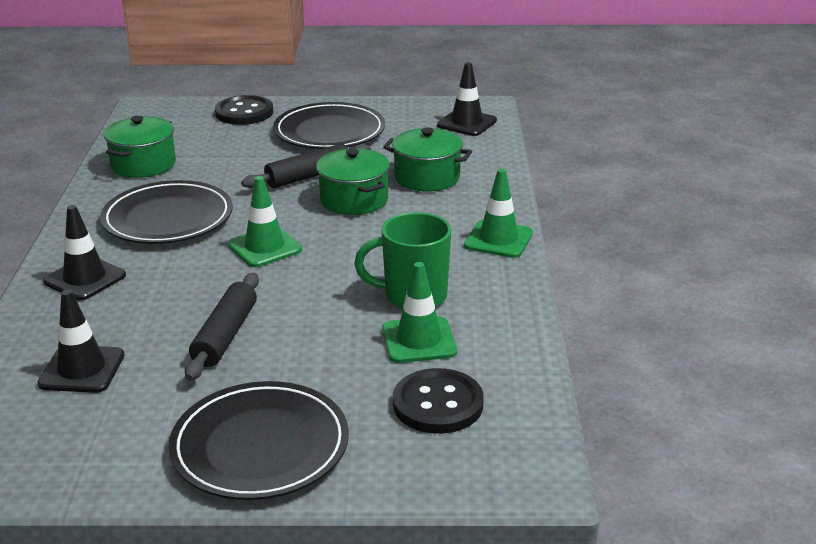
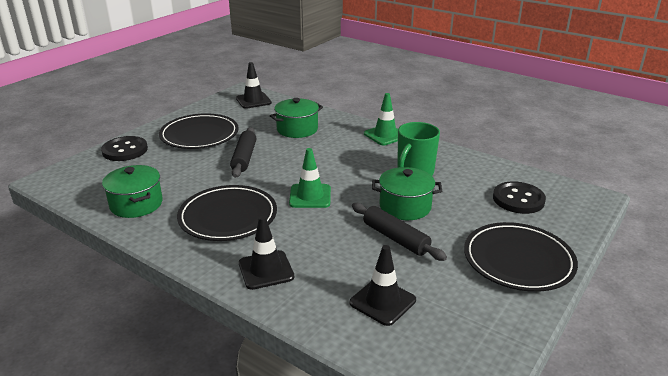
camera: 55 degrees left, 0 degrees up
(354, 200) = (292, 155): green pot -> green pot (405, 206)
(419, 340) = (457, 185): green traffic cone -> none

